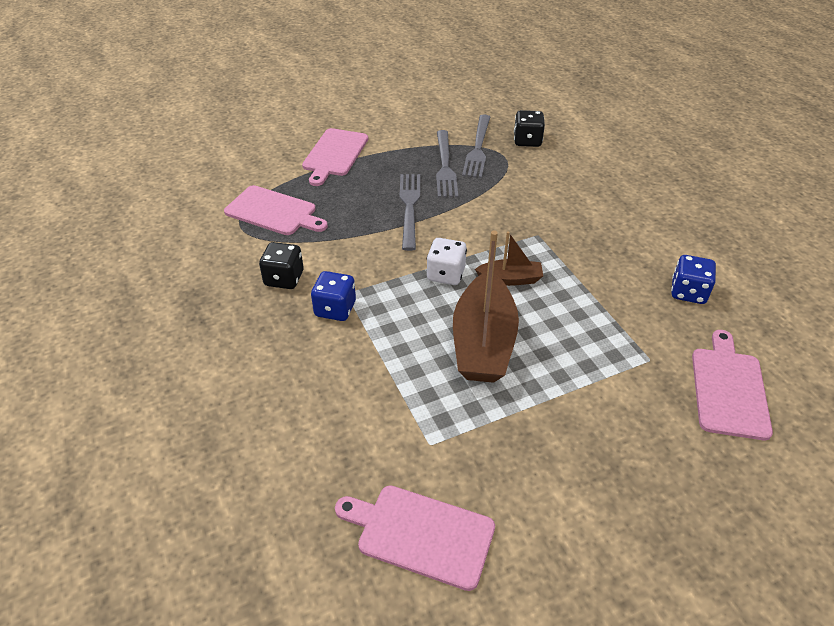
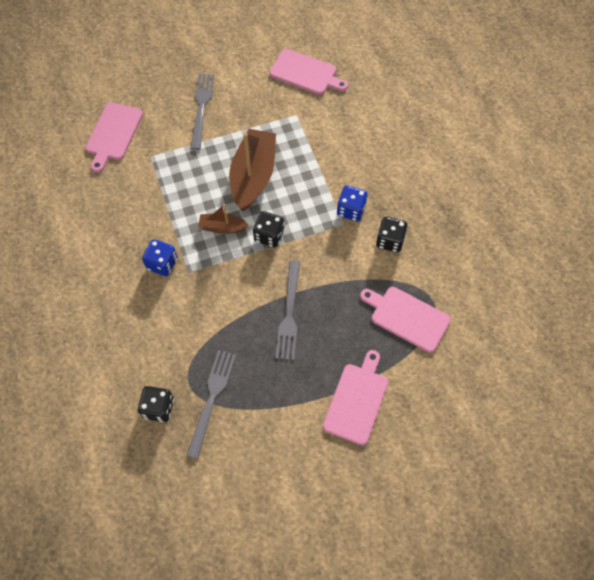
camera: 175 degrees left, 20 degrees up
(445, 166) = (249, 371): grey fork -> grey fork (201, 107)
(446, 274) = (269, 236): white dice -> black dice
(688, 292) = (99, 205): blue dice -> blue dice (162, 263)

